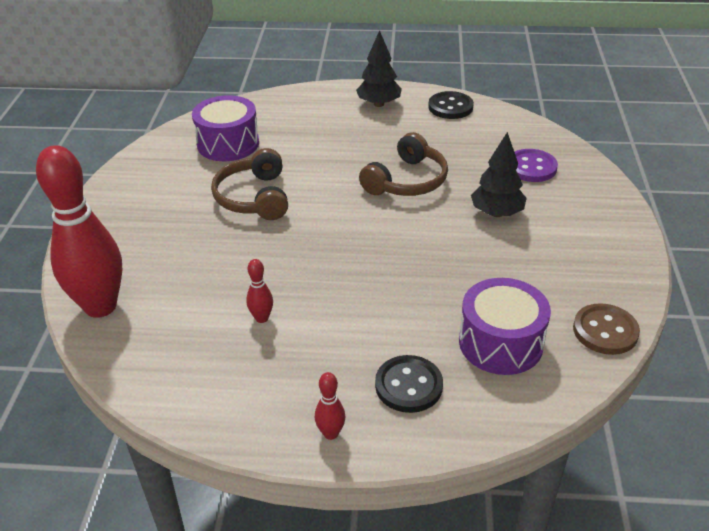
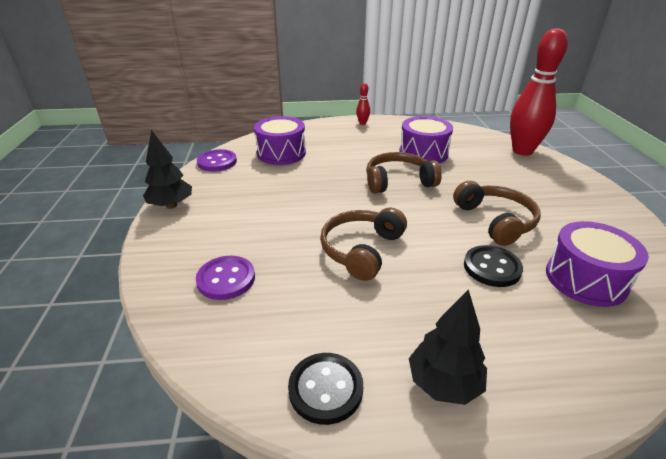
camera: 170 degrees right, 5 degrees down
(262, 318) = (423, 153): red bowling pin -> purple drum
(332, 262) = (398, 181): none -> brown headphones
(408, 385) = (330, 137): black button -> black button (492, 267)
(496, 213) = (273, 225): black tree -> black tree (171, 205)
(605, 331) = (217, 162): brown button -> purple button

